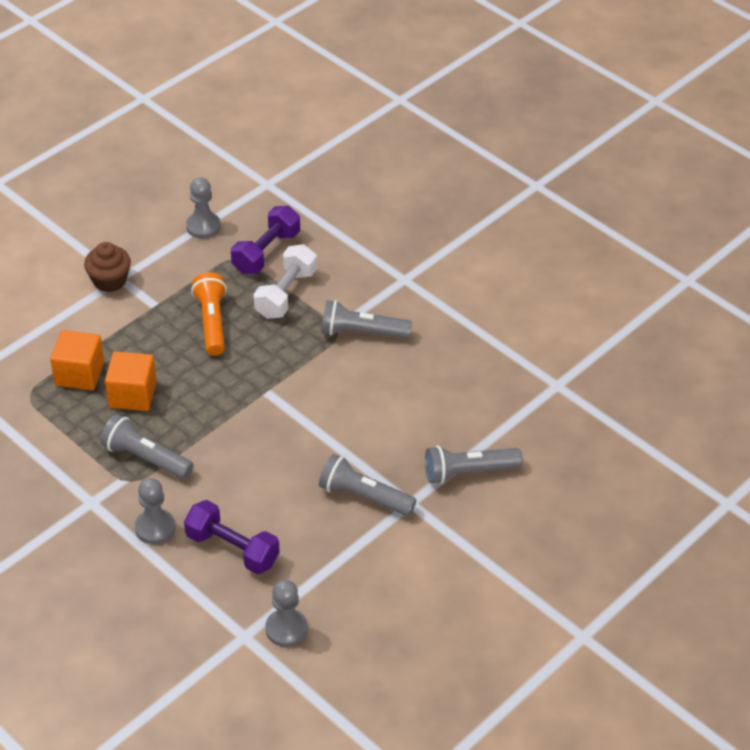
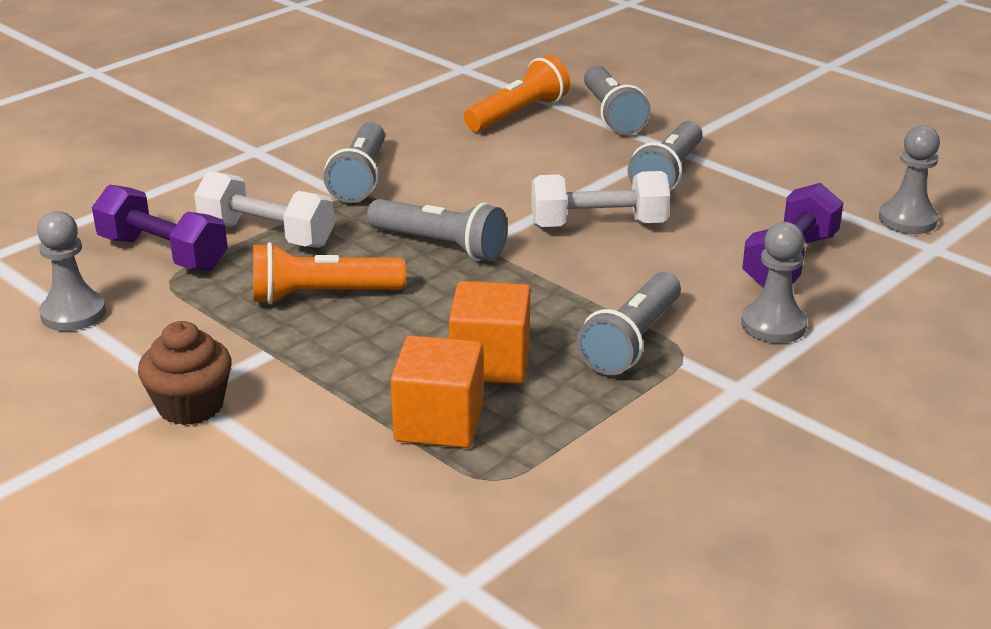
camera: 90 degrees left, 15 degrees down
(266, 373) = (440, 246): none -> grey flashlight
(289, 452) = (598, 225): none -> white dumbbell
(468, 416) = (518, 114): none -> orange flashlight

